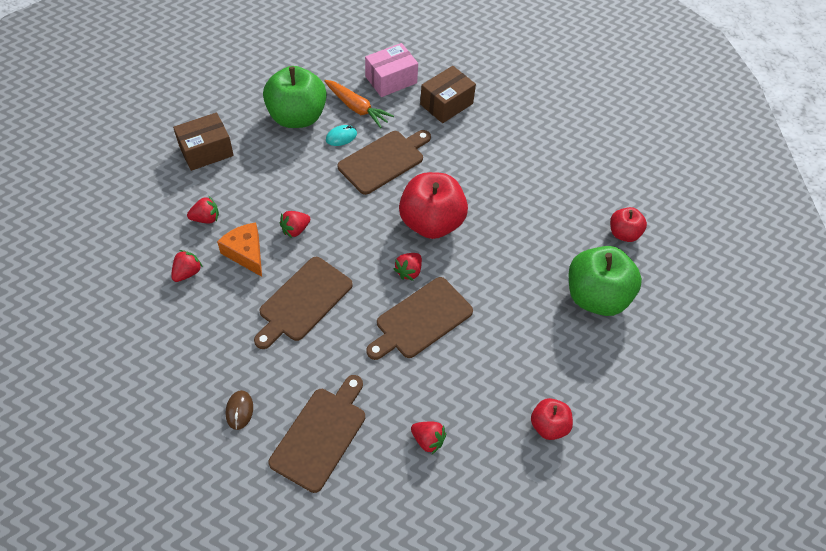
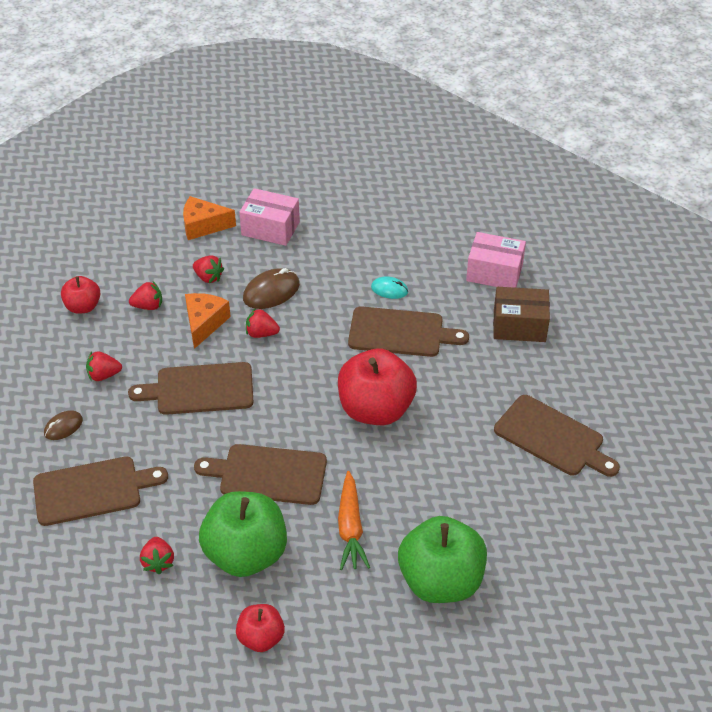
camera: 50 degrees right, 10 degrees down
(152, 183) = (203, 226): none -> orange cheese
(206, 151) = (270, 228): brown box -> pink box
(265, 195) = (271, 292): none -> brown mouse
(297, 117) = (373, 249): green apple -> green apple (246, 554)
(357, 108) = (433, 276): orange carrot -> orange carrot (350, 528)
(409, 271) = (307, 431): red strawberry -> red strawberry (104, 375)
(546, 160) = (552, 438): none -> brown cutting board
(623, 233) = (542, 554): red apple -> red apple (83, 307)

